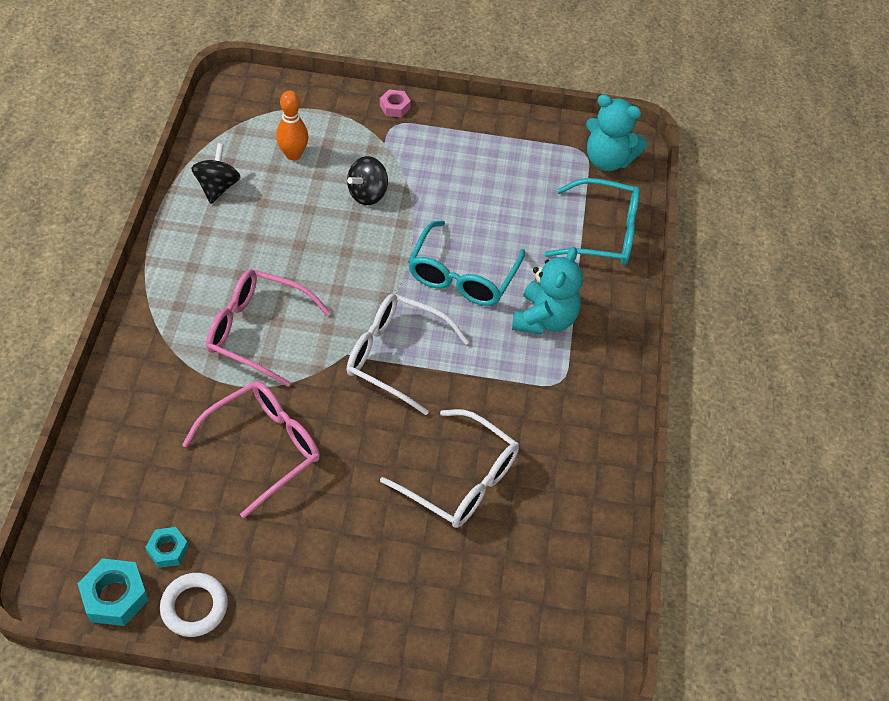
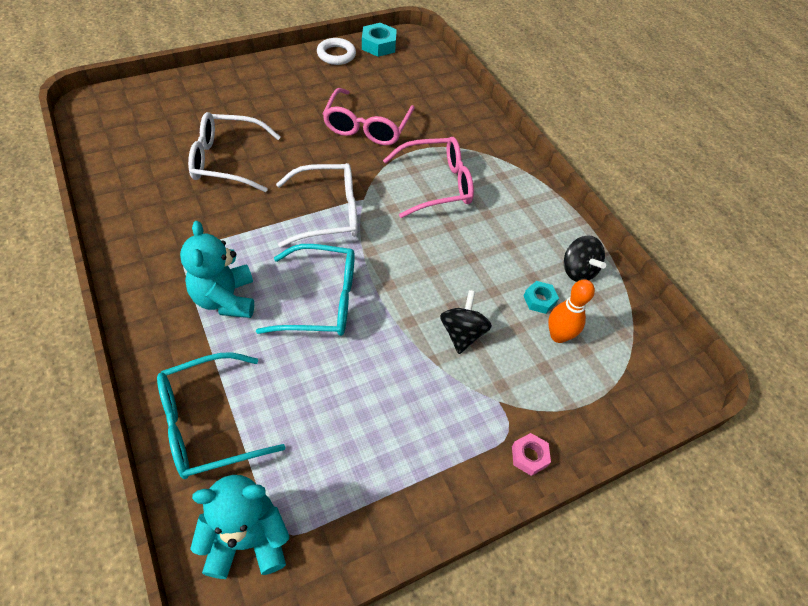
camera: 145 degrees right, 0 degrees up
(168, 550) = (372, 68): turquoise nut -> turquoise nut (539, 300)
(462, 276) = (321, 300): turquoise glasses -> turquoise glasses turned 105 degrees clockwise

